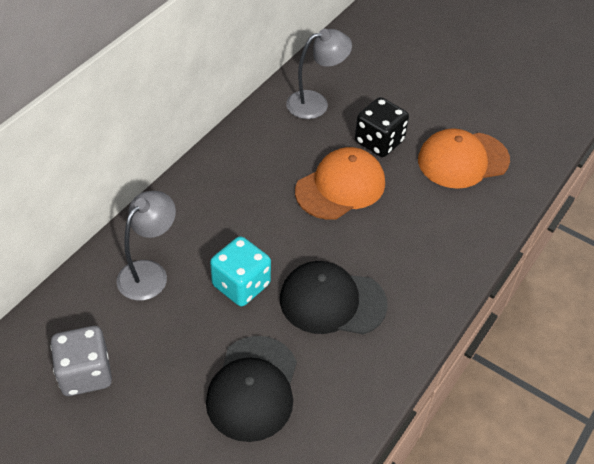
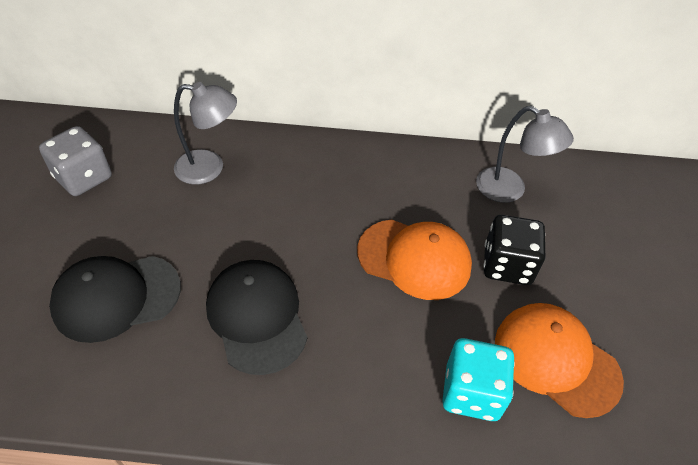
camera: 60 degrees right, 0 degrees up
(241, 285) = (234, 235): turquoise dice -> turquoise dice (471, 392)

